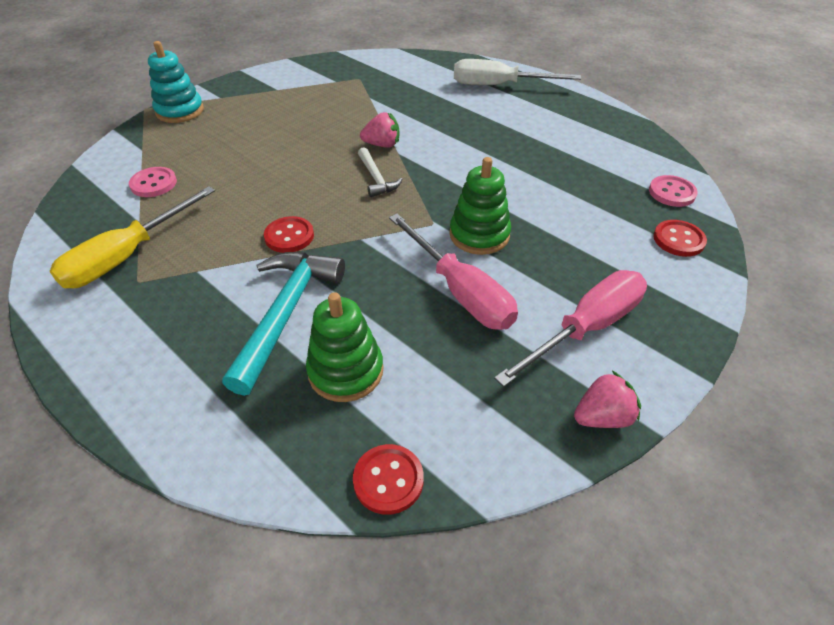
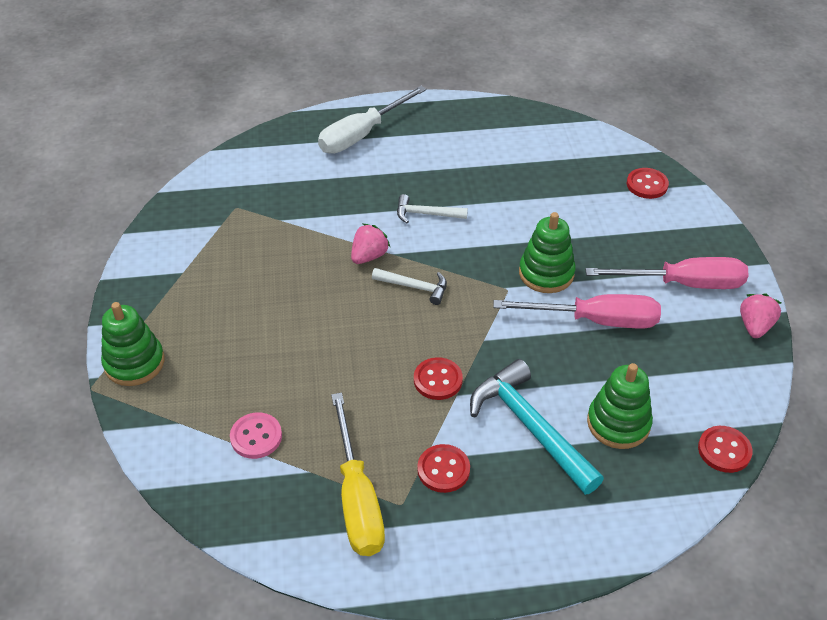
camera: 50 degrees left, 0 degrees up
(180, 111) = (134, 363): turquoise stacking toy -> green stacking toy
(193, 286) = (443, 469): none -> red button
(460, 147) = (426, 214): none -> white hammer
(586, 328) = (683, 284): pink screwdriver -> pink screwdriver turned 90 degrees clockwise
(672, 193) = (599, 151): pink button -> none

